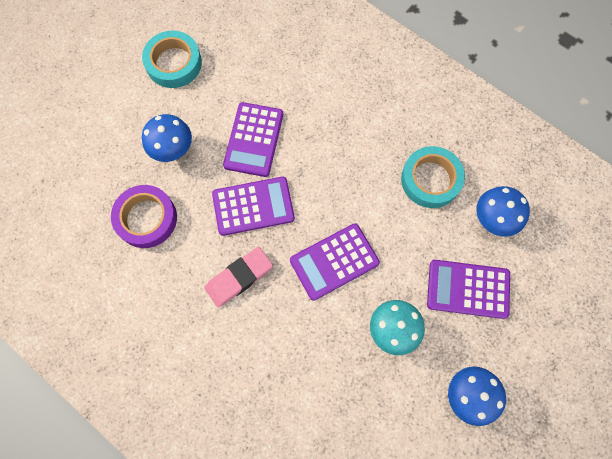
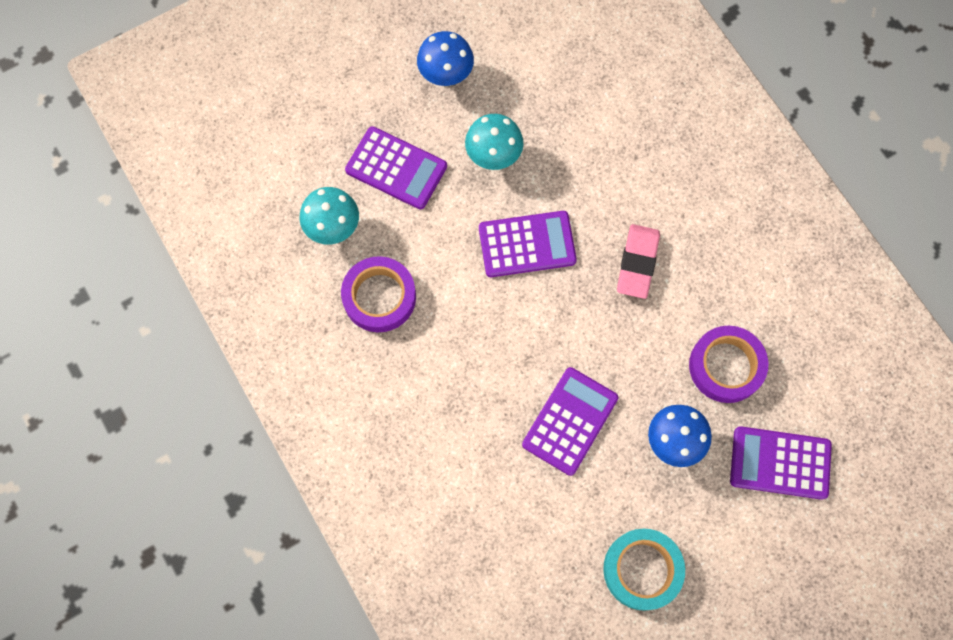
camera: 160 degrees left, 0 degrees up
(239, 278) = (637, 263): pink eraser -> pink eraser turned 60 degrees counterclockwise
(253, 206) = (597, 337): purple calculator -> purple calculator (780, 463)
(430, 180) = (379, 297): turquoise tape -> purple tape
(492, 220) = (333, 228): blue mushroom -> turquoise mushroom

